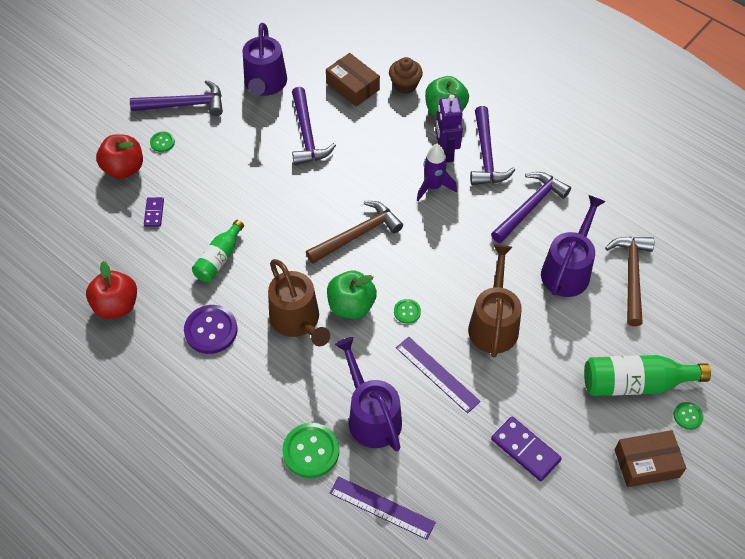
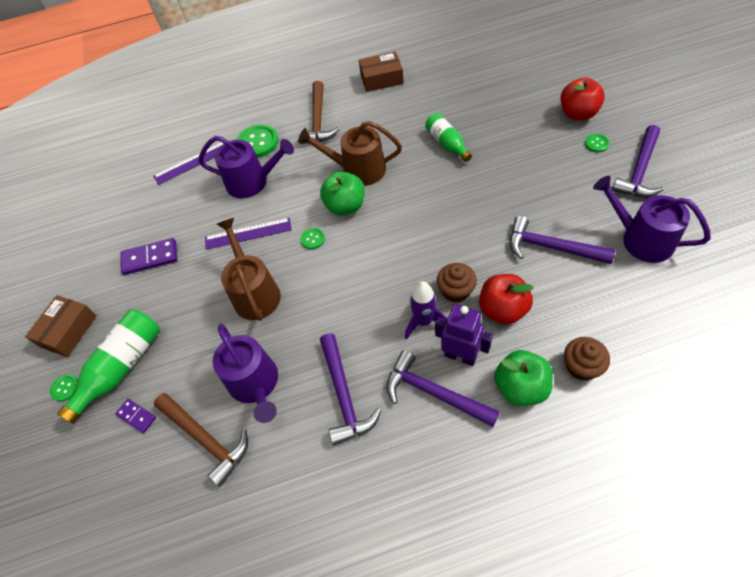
camera: 130 degrees right, 0 degrees up
(116, 305) = (444, 81): red apple -> red apple (503, 309)
(154, 213) = (518, 119): purple domino -> purple domino (136, 416)
(211, 330) = (387, 121): purple button -> none
(353, 86) = (603, 314): brown box -> brown box (381, 79)
(358, 234) = (409, 238): brown hammer -> brown hammer (318, 121)
(391, 178) = (456, 291): none -> brown cupcake
(493, 324) = (255, 293): brown watering can -> brown watering can turned 150 degrees counterclockwise

